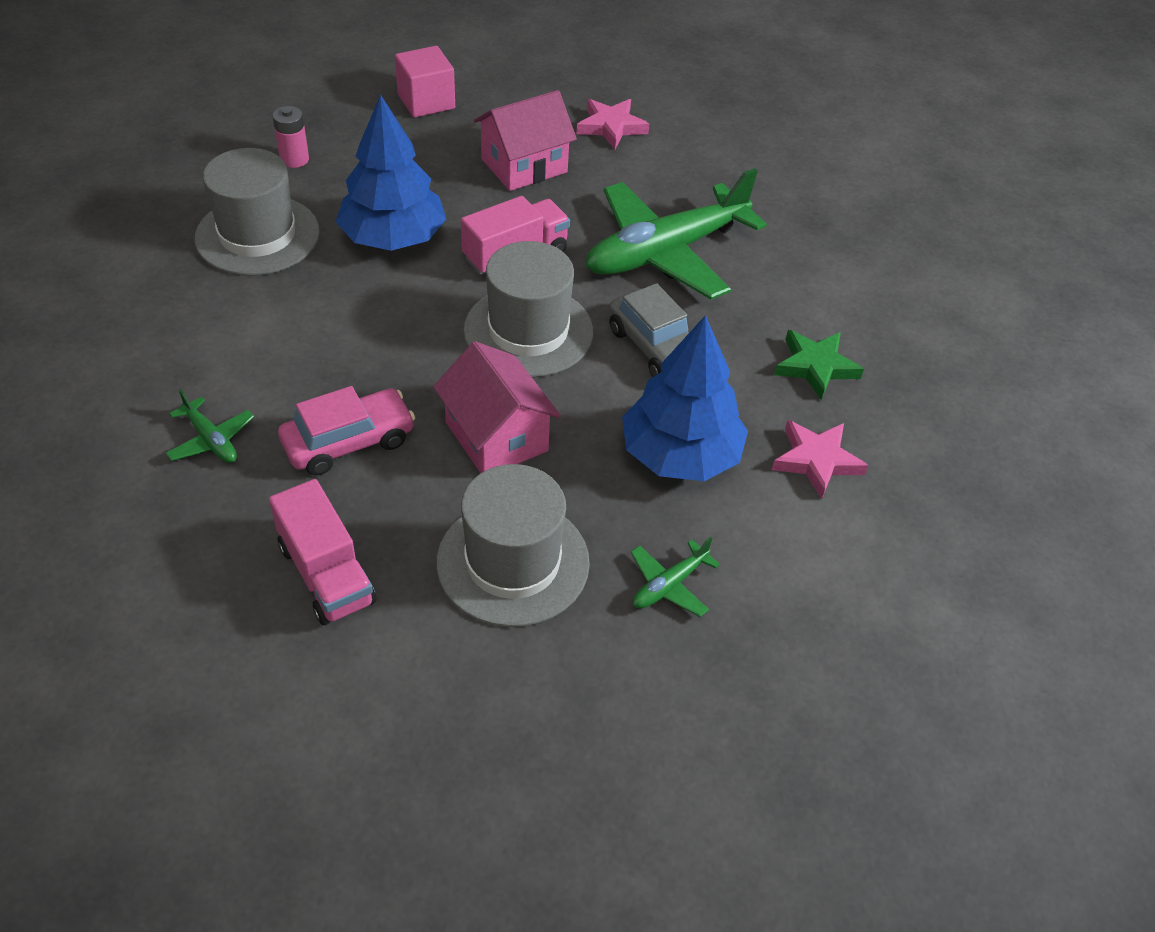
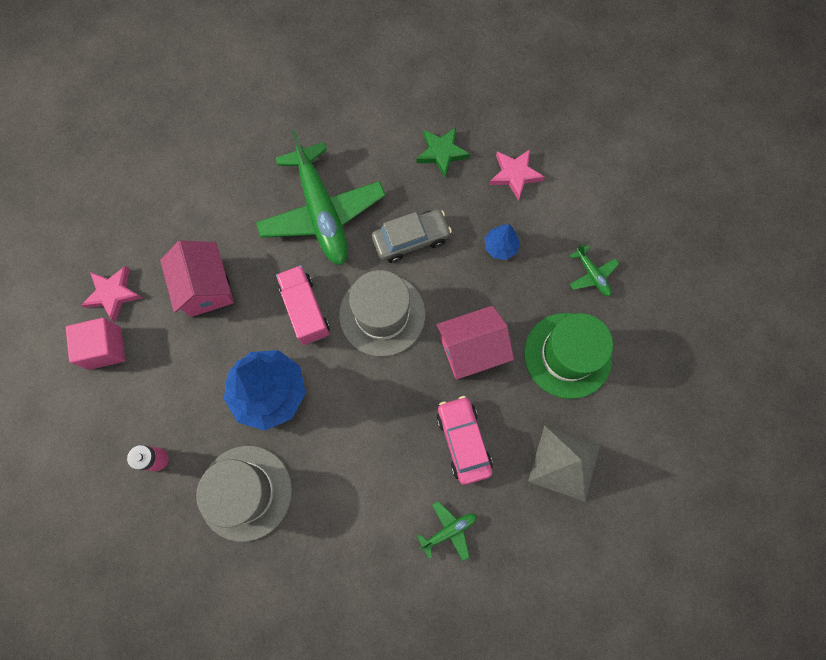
camera: 75 degrees left, 25 degrees up
(326, 574) = (564, 462): pink truck -> grey pyramid
(513, 562) = (567, 355): grey hat -> green hat
(611, 127) = (174, 217): pink star -> pink star (113, 294)
(680, 454) = (500, 247): blue tree -> blue tree, size x0.48

